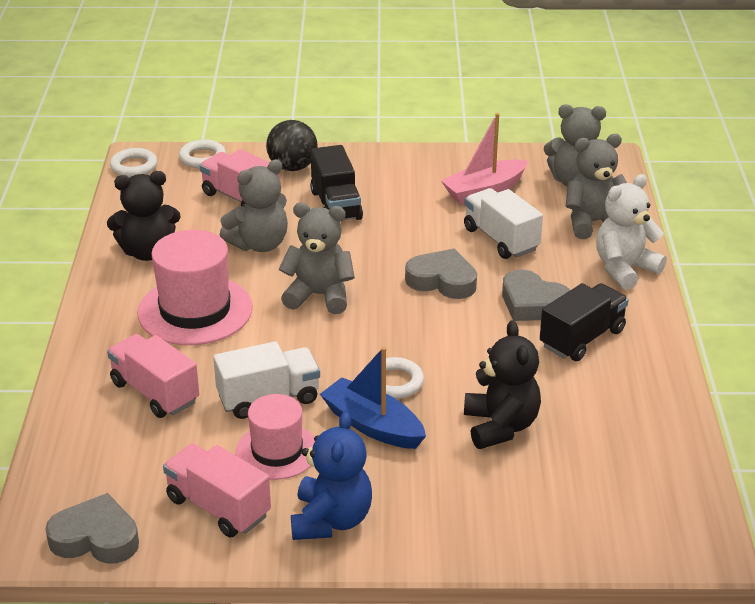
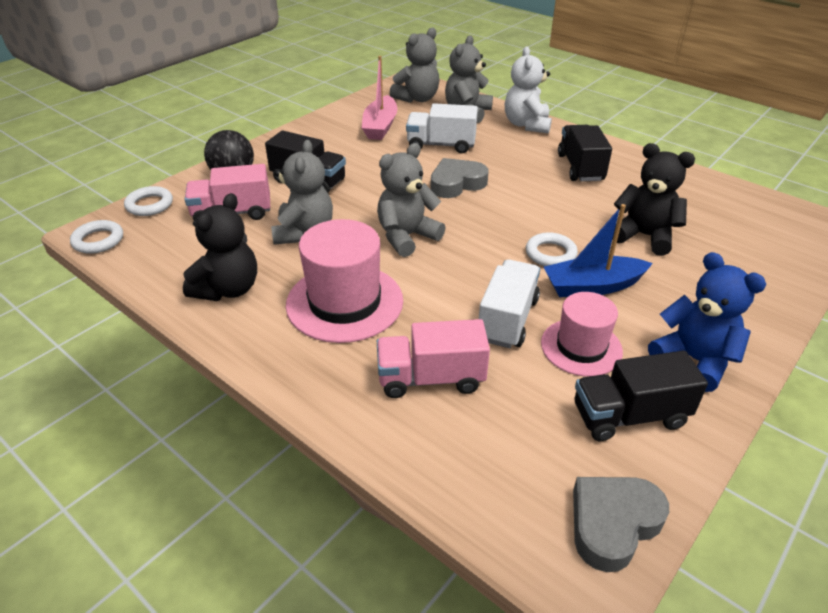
camera: 50 degrees left, 5 degrees up
(218, 507) = (629, 416): pink truck -> black truck
(533, 304) = (524, 166): grey heart -> none

